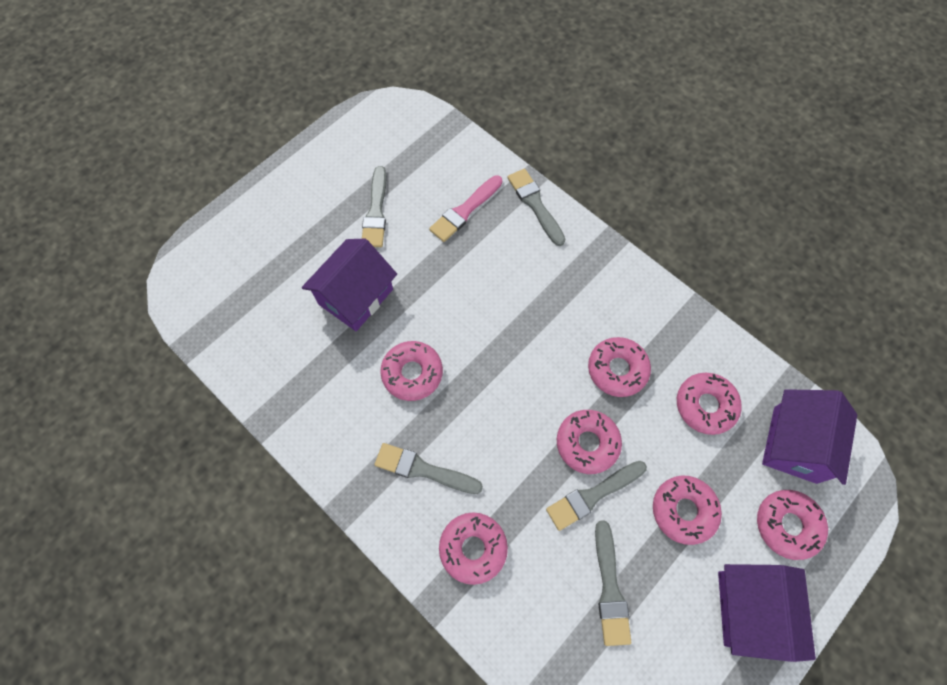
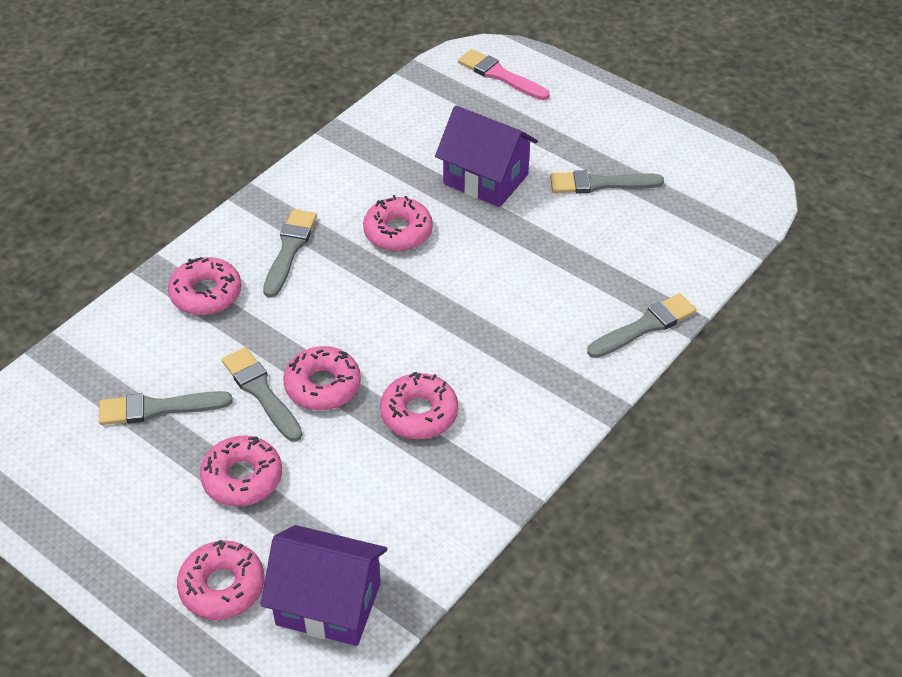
camera: 85 degrees right, 20 degrees down
(465, 211) = (619, 260): pink brush -> pink brush (500, 75)
(705, 405) = (377, 505): pink donut -> none
(750, 609) = (125, 540): purple house -> none

